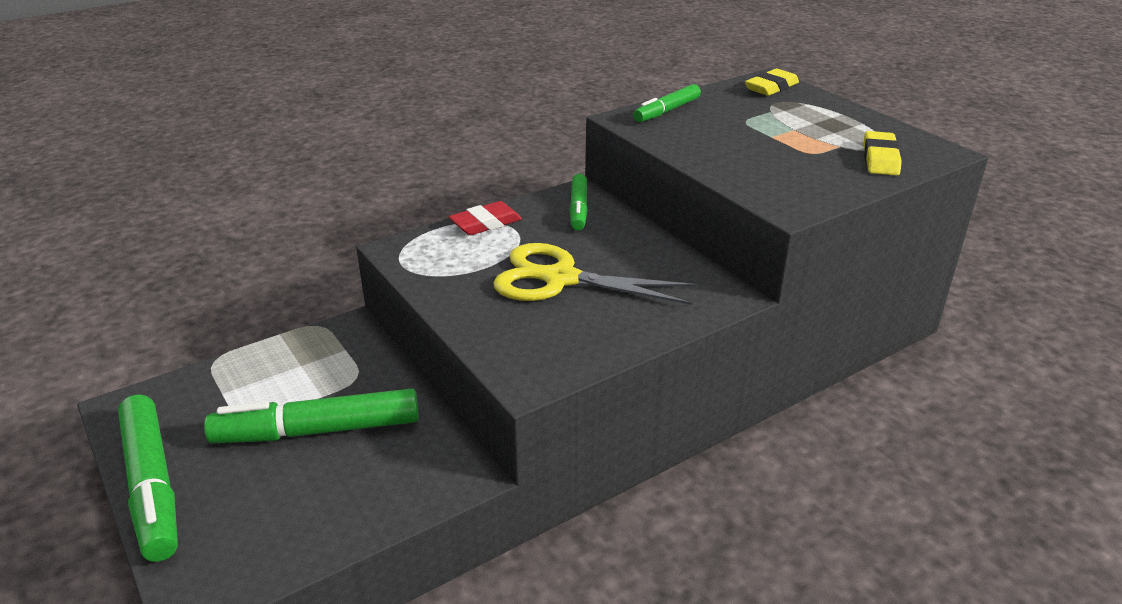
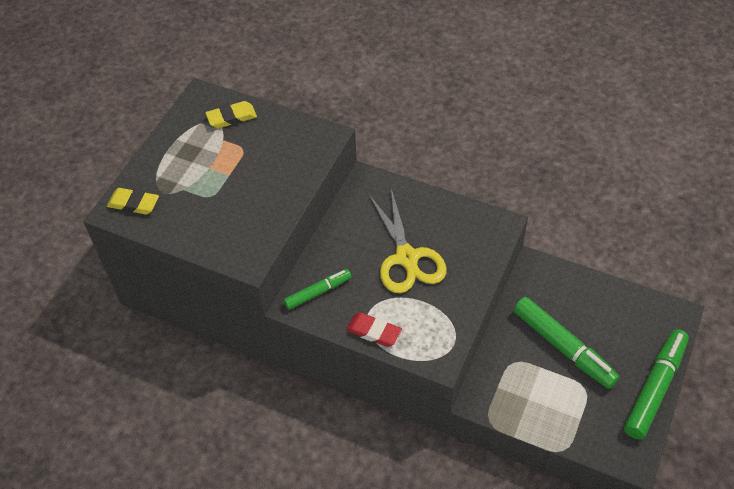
camera: 120 degrees left, 20 degrees up
(667, 111) = (220, 243): green marker -> none

